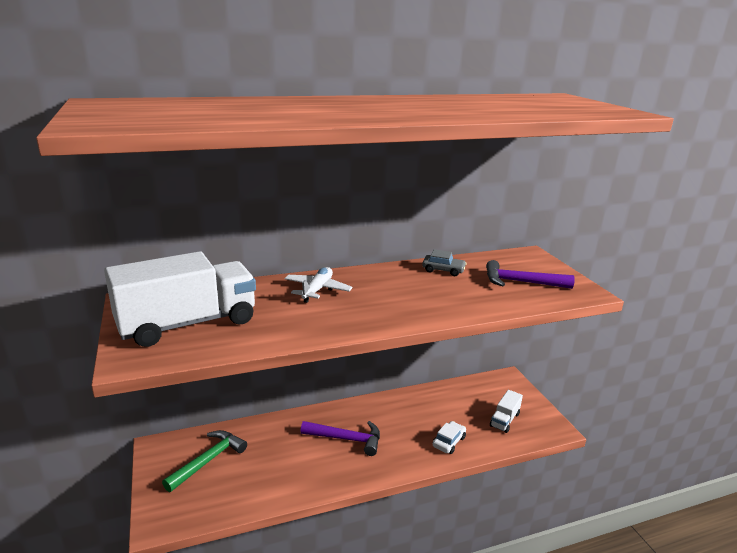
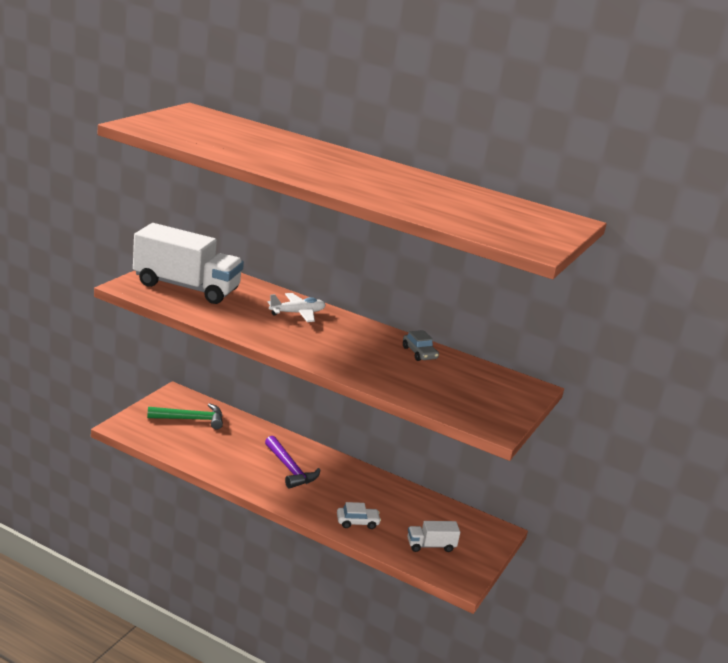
camera: 45 degrees right, 0 degrees up
(521, 282) = (459, 392): purple hammer -> none

